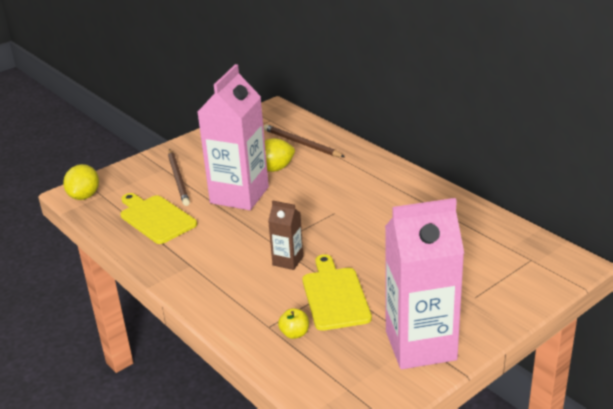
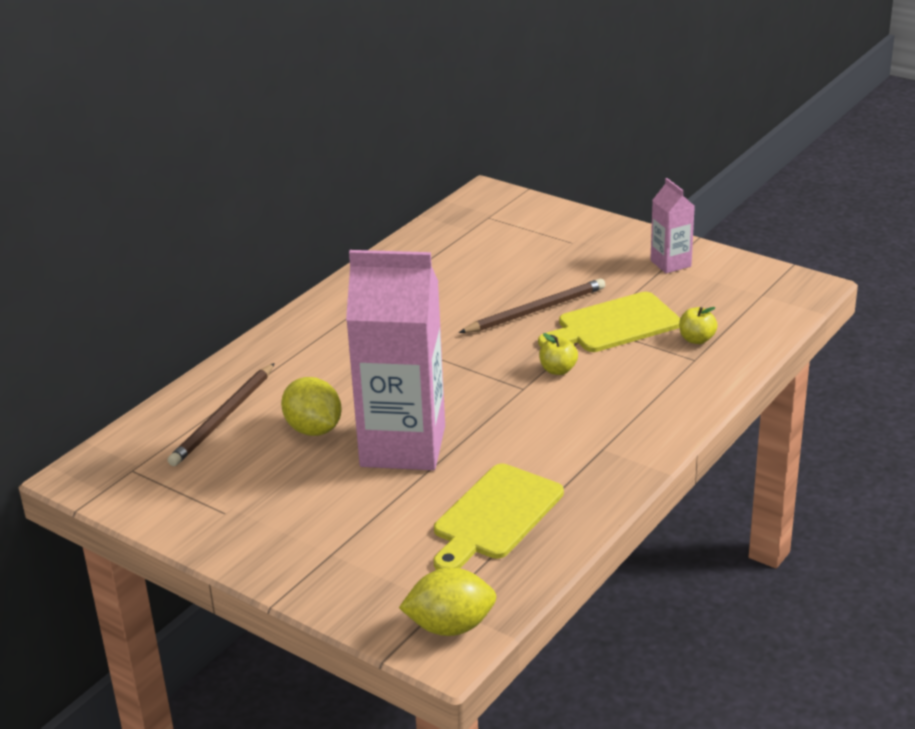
camera: 105 degrees left, 0 degrees up
(178, 179) = (365, 525): brown pencil -> brown pencil (536, 310)
(288, 261) = (558, 370): brown carton -> yellow apple
(420, 345) = (670, 263): pink carton -> pink carton, size x0.47

